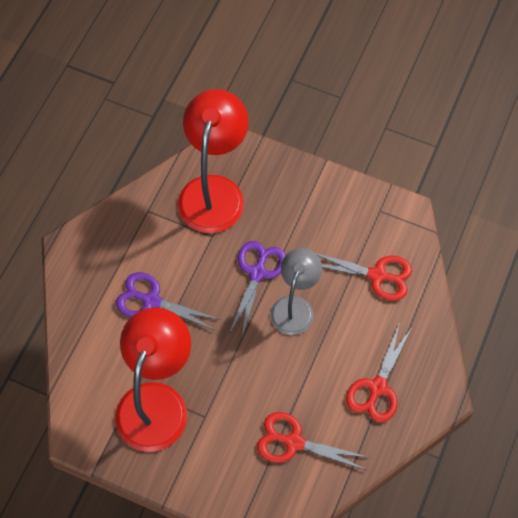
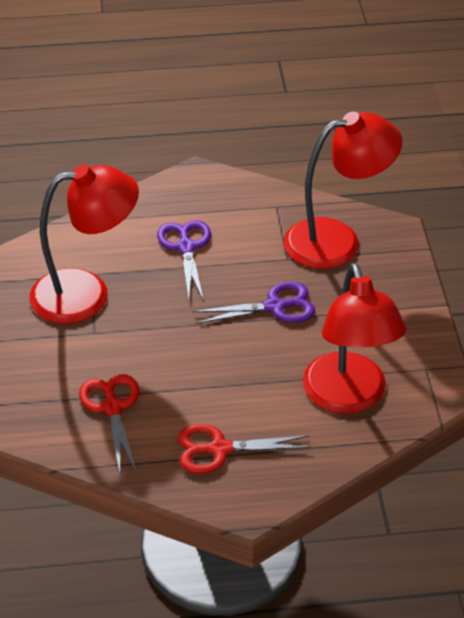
camera: 60 degrees right, 20 degrees down
(295, 306) = (260, 348): grey lamp -> none
(377, 275) = (348, 397): red scissors -> red lamp

